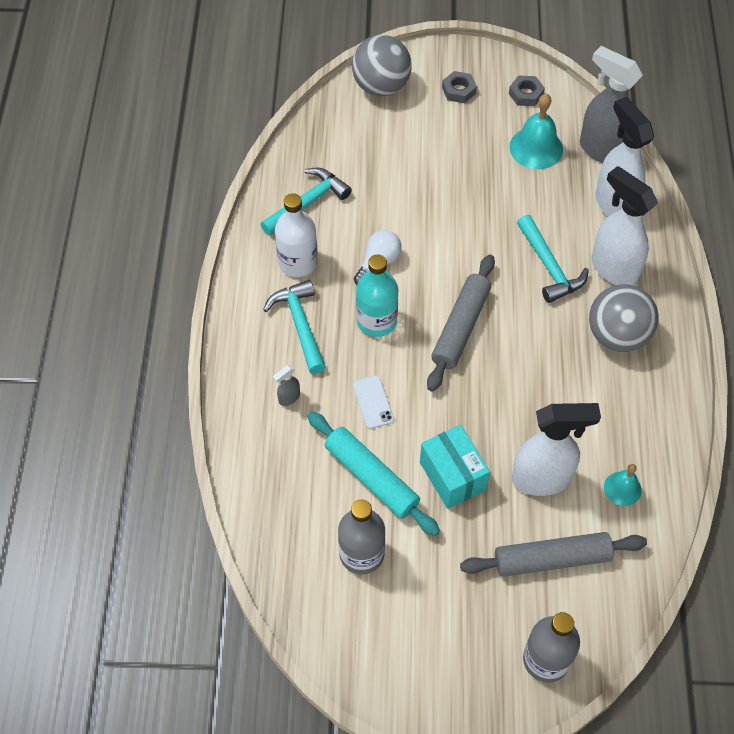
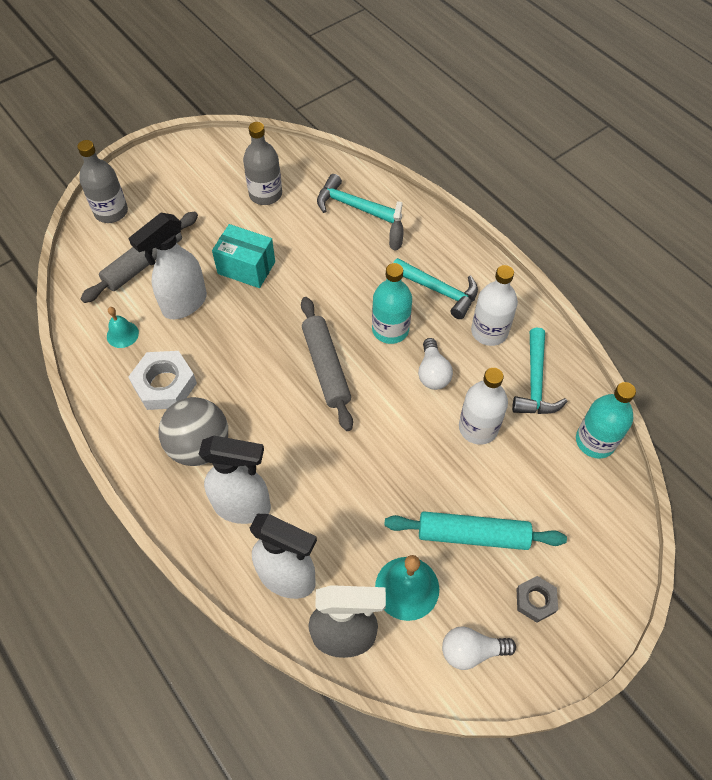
camera: 140 degrees right, 0 degrees up
(313, 140) = (595, 441): none -> turquoise bottle
(371, 477) = (297, 234): turquoise rolling pin -> turquoise rolling pin (473, 535)
(373, 402) = (339, 276): white phone -> none
(381, 86) = (605, 545): grey ball -> none
(386, 203) = (478, 428): none -> white bottle
(526, 94) = (471, 651): grey nut -> white light bulb
(549, 267) = (298, 468): turquoise hammer -> turquoise hammer (351, 205)
(613, 409) = (164, 384): none -> white nut

